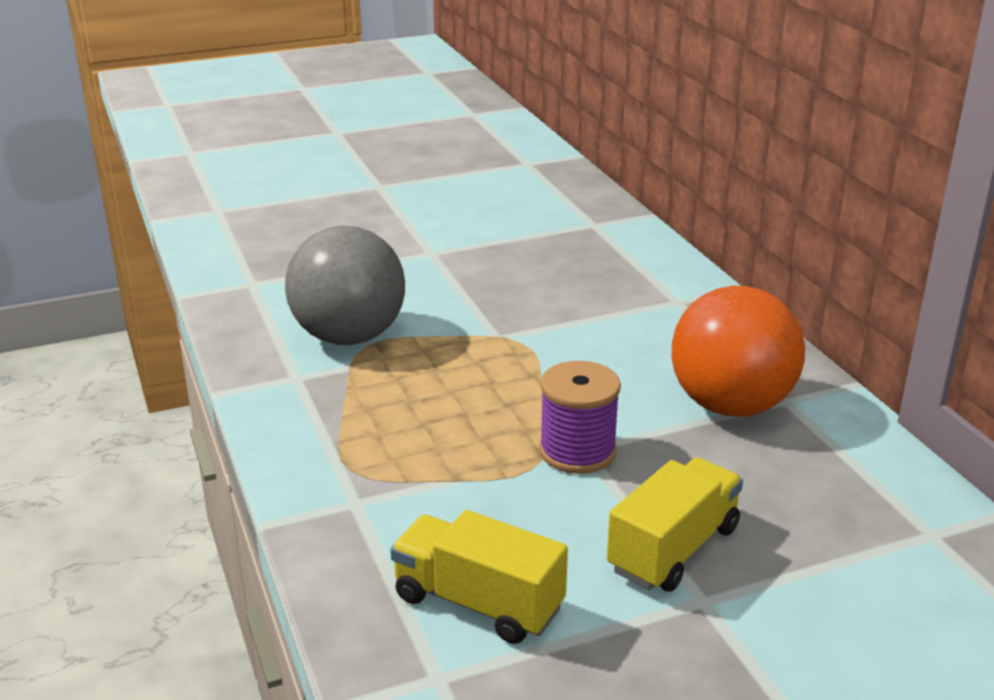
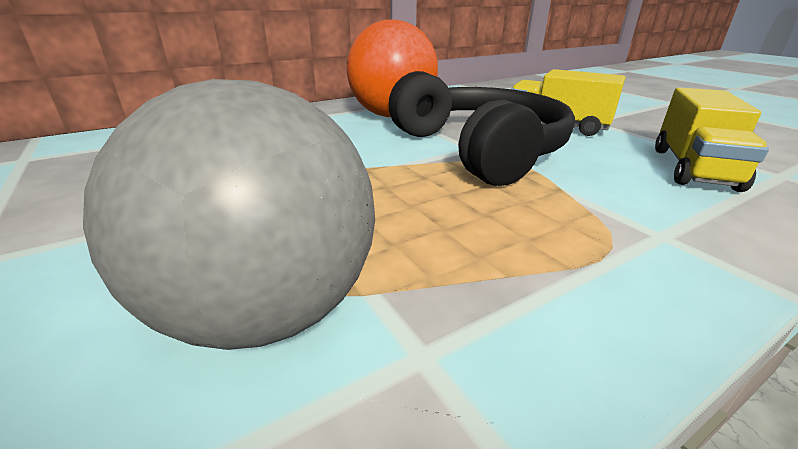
camera: 100 degrees left, 0 degrees up
(577, 451) = (478, 149): purple spool -> black headphones

